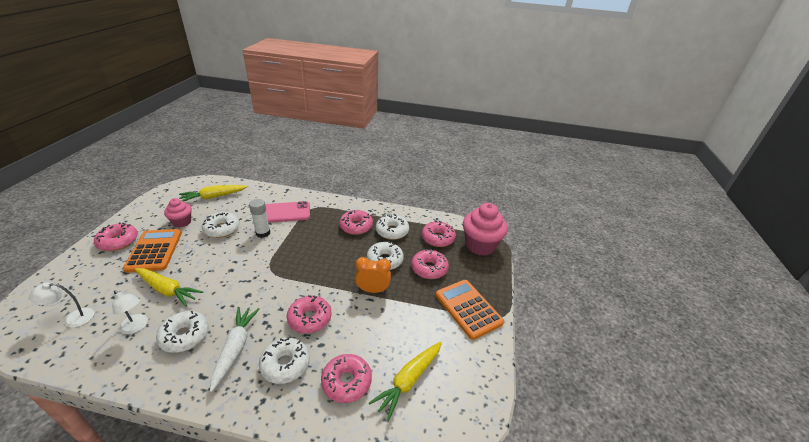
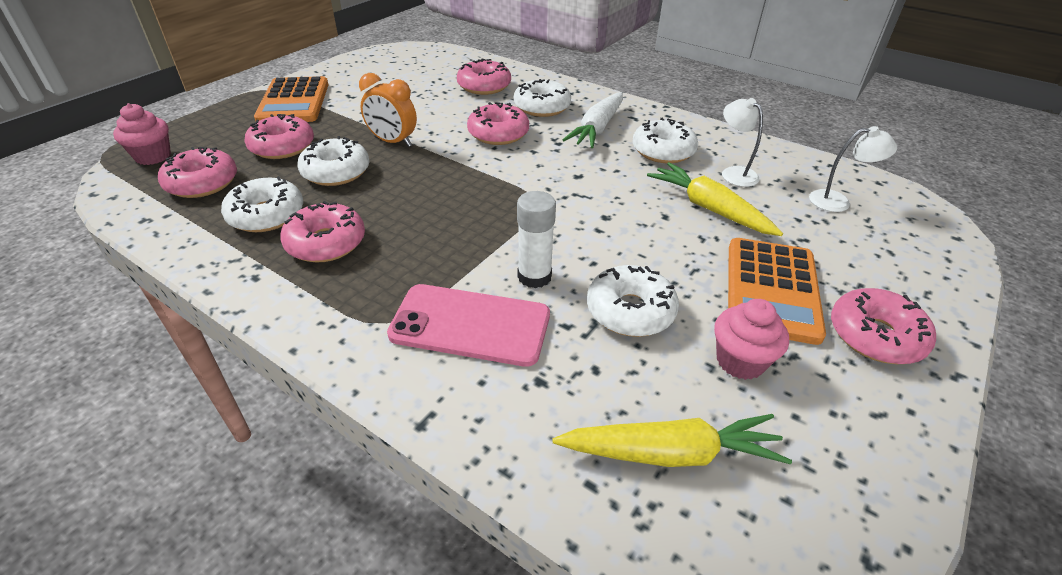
camera: 155 degrees left, 5 degrees up
(408, 381) = (424, 75): yellow carrot -> none
(480, 245) = (153, 156): pink cupcake -> pink cupcake, size x0.56

